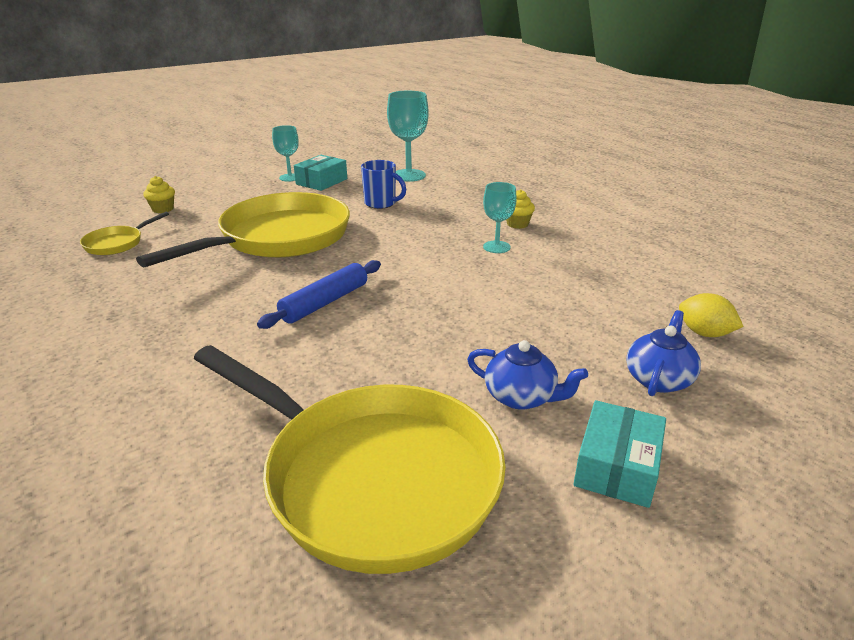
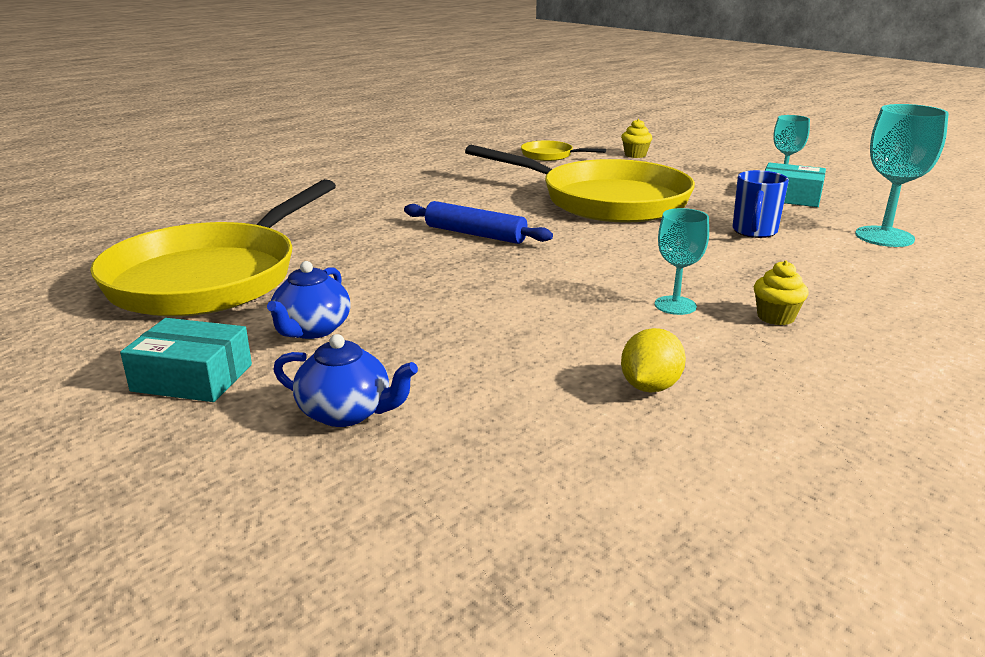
camera: 80 degrees right, 5 degrees down
(704, 333) = (475, 463): yellow lemon -> yellow lemon (650, 387)

